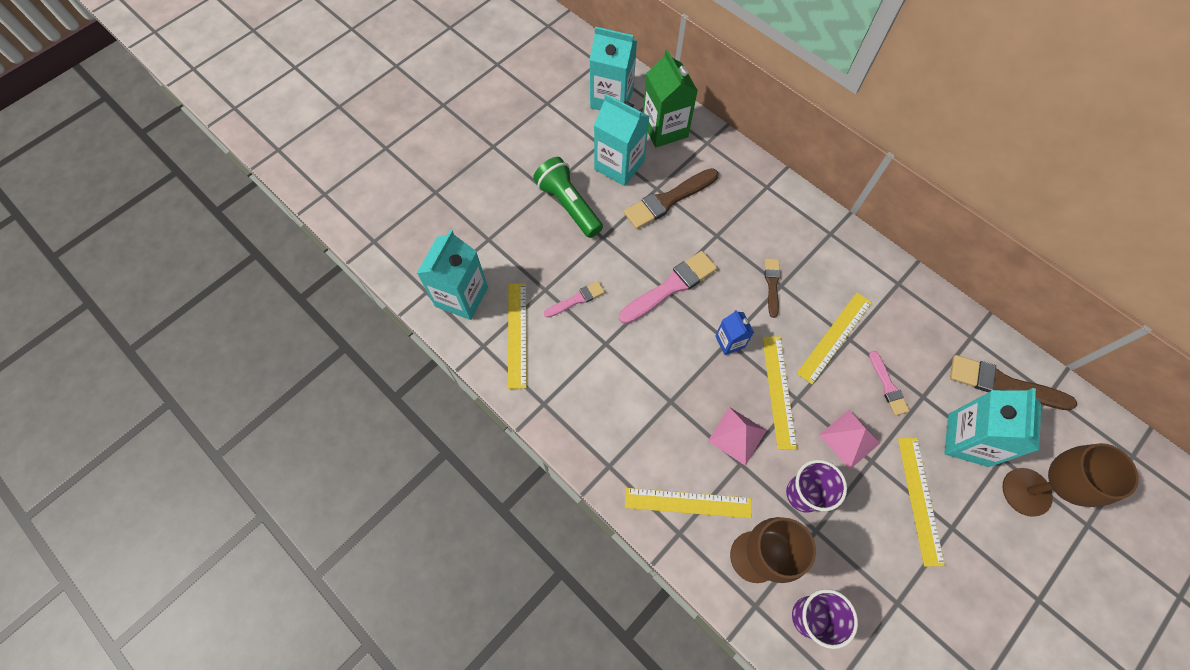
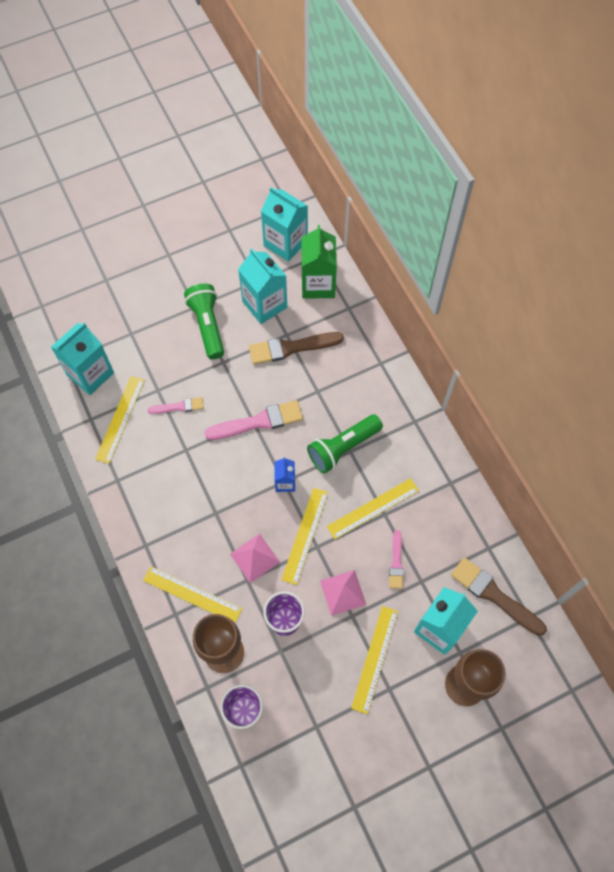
camera: 20 degrees right, 0 degrees up
(772, 284) = (343, 448): brown brush -> green flashlight

